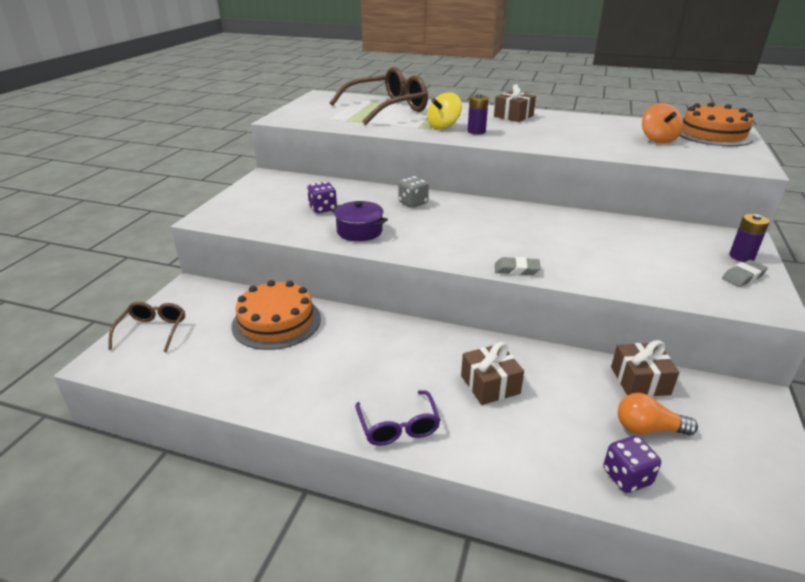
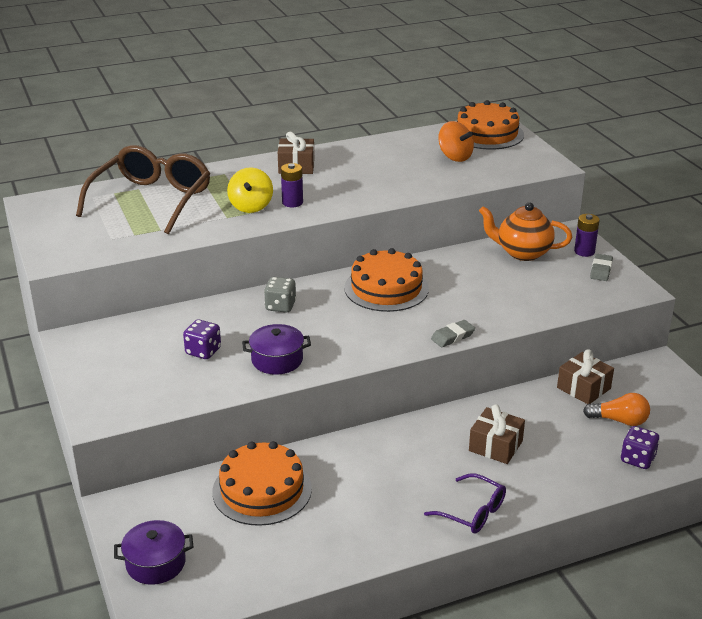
camera: 40 degrees left, 0 degrees up
(153, 331) = (155, 563): brown glasses -> purple pot
(508, 219) = (386, 288): none -> orange cake
(648, 429) = (619, 420): orange light bulb -> orange light bulb turned 135 degrees counterclockwise
(670, 237) = (522, 253): none -> orange teapot

